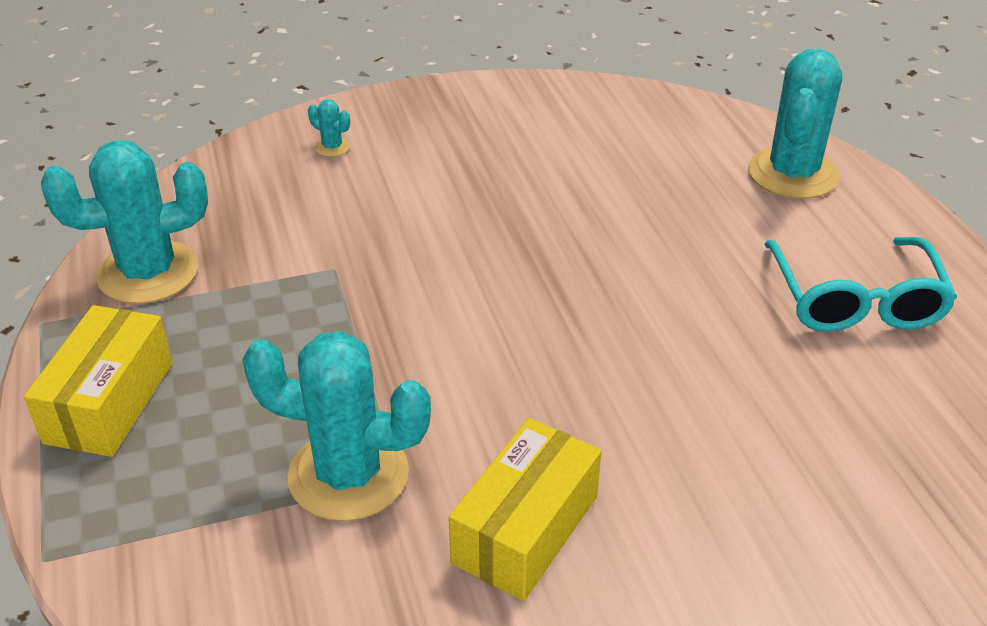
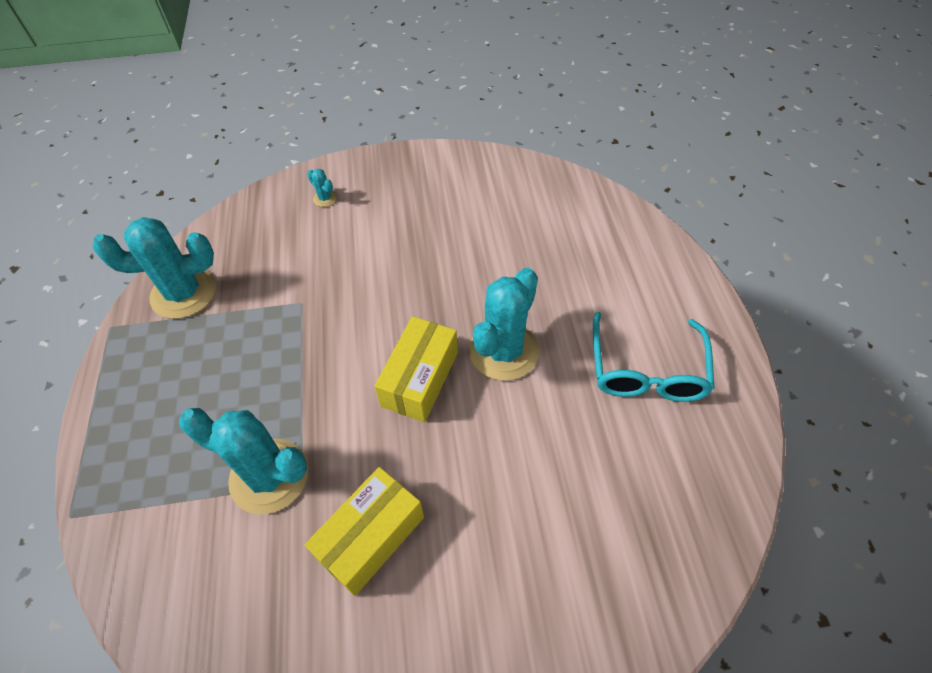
camera: 10 degrees right, 15 degrees up
(109, 402) = (136, 397): yellow box -> yellow box (420, 379)
(792, 174) = (633, 252): turquoise cactus -> turquoise cactus (503, 351)

